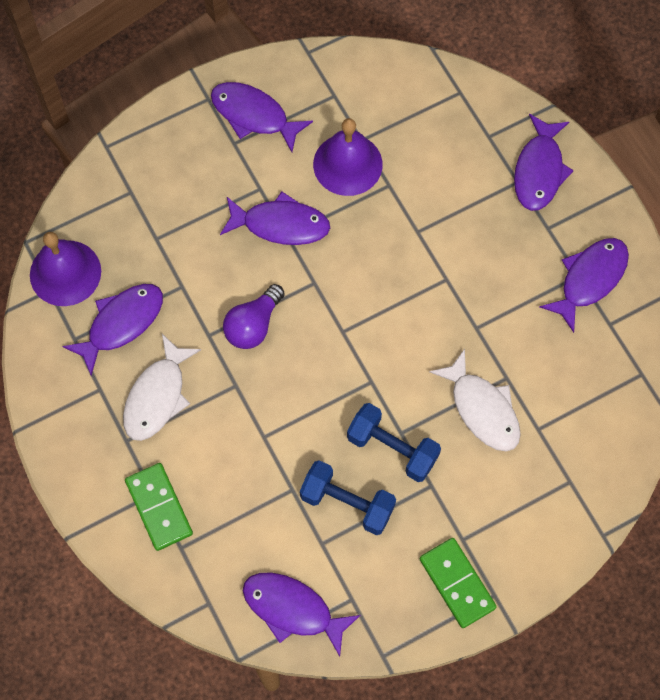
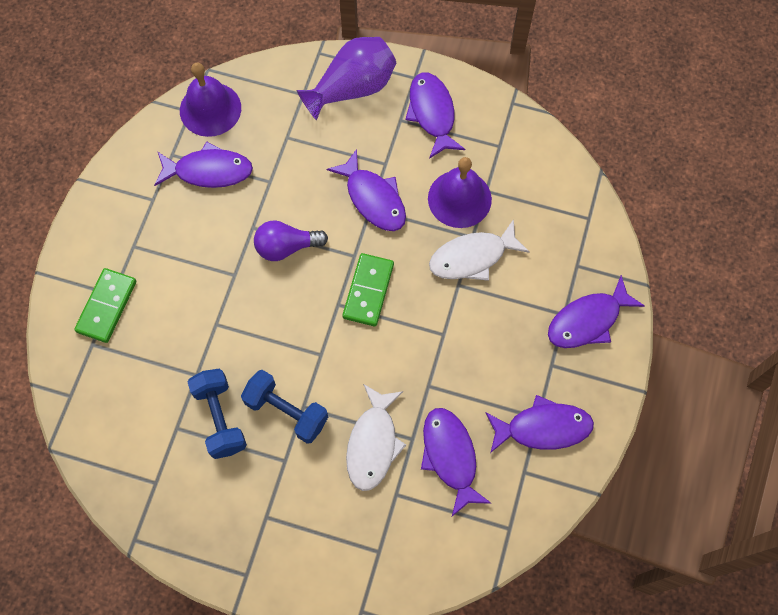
camera: 45 degrees right, 0 degrees up
(157, 396) = (181, 236): white fish -> white fish (472, 257)
(167, 152) = (352, 88): none -> purple vase
(293, 609) = (113, 452): purple fish -> purple fish (450, 456)
(392, 448) = (286, 411): blue dumbbell -> blue dumbbell turned 45 degrees counterclockwise
(457, 583) = (231, 542): green domino -> green domino (368, 291)

